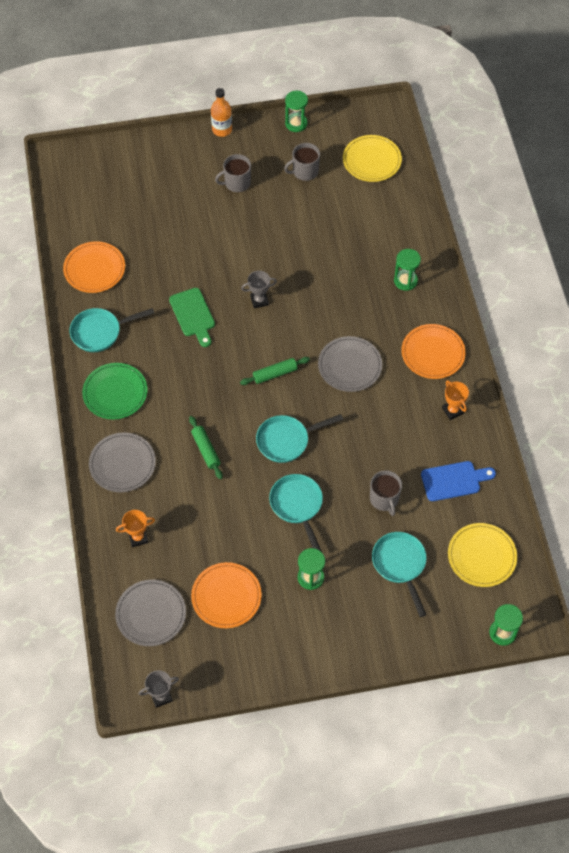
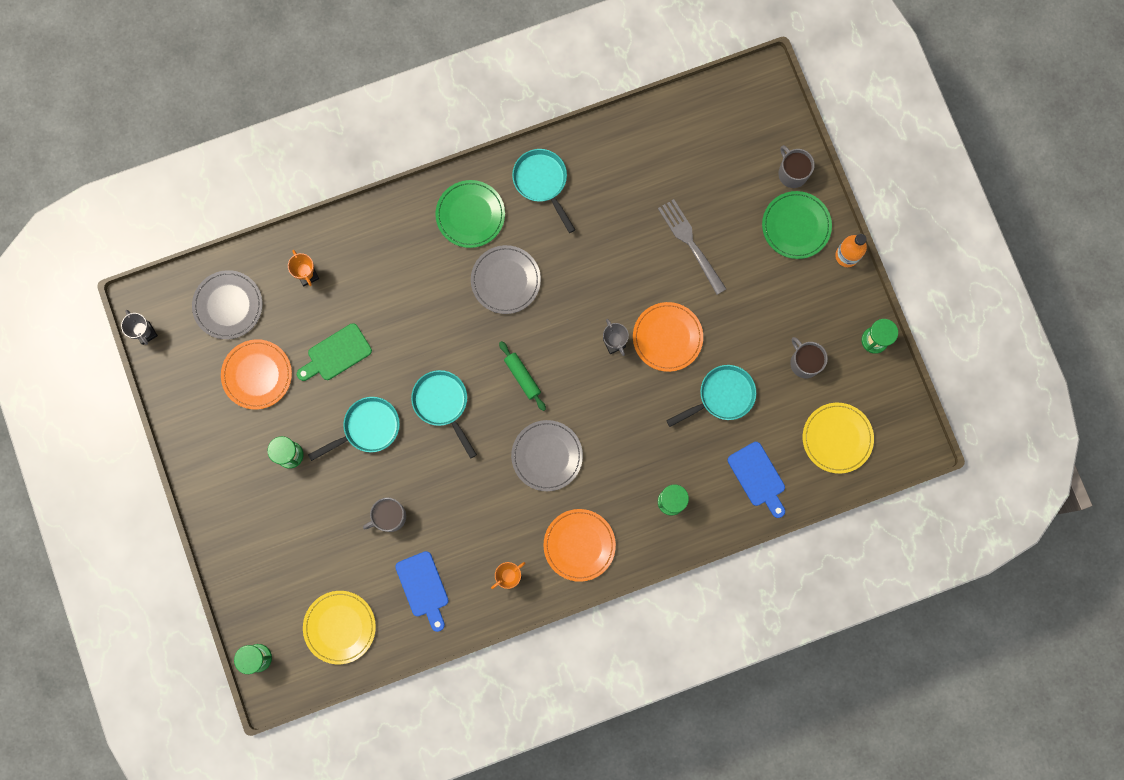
camera: 80 degrees right, 20 degrees up
(94, 269) = (622, 157): orange plate -> orange plate (667, 337)
(122, 464) = (388, 241): grey plate -> grey plate (505, 280)
(185, 232) = (690, 243): none -> grey fork
(188, 158) = (796, 226): none -> green plate
(193, 315) = (582, 275): green cutting board -> green cutting board (336, 354)
(206, 450) = (418, 322): green rolling pin -> none
(237, 183) = (772, 288): grey mug -> grey mug (792, 173)
(395, 217) = (758, 477): none -> blue cutting board
(400, 565) = (317, 543): turquoise pan -> turquoise pan (722, 396)

